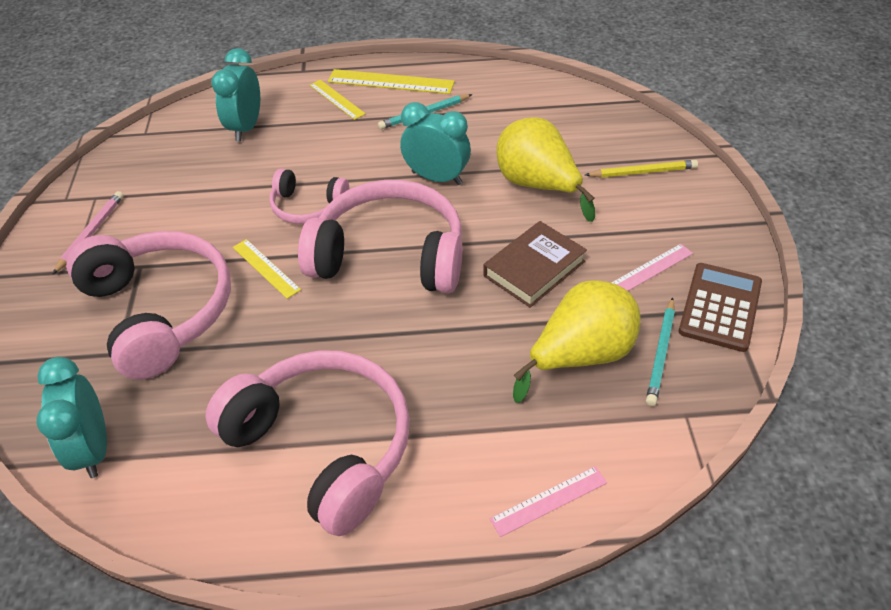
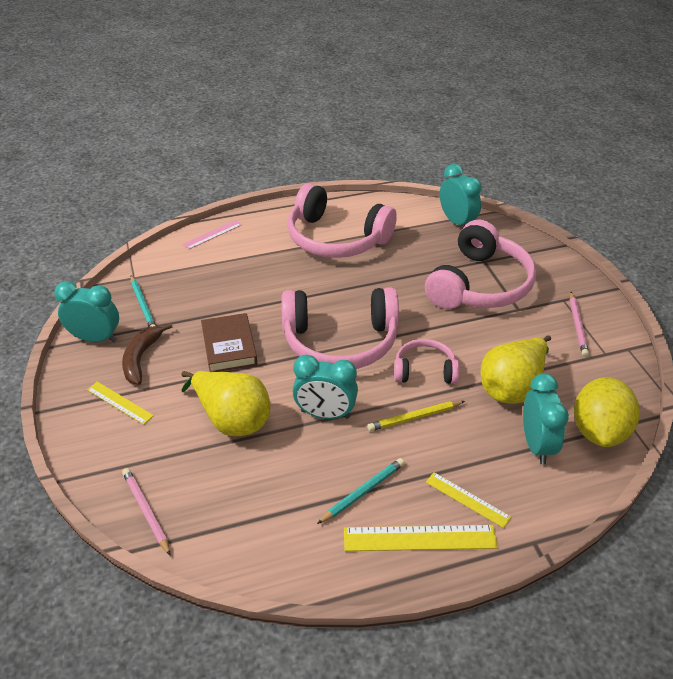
camera: 165 degrees right, 5 degrees down
(159, 311) = (479, 284): pink headphones -> pink headphones turned 105 degrees counterclockwise
(179, 131) = (599, 431): none -> yellow lemon
(266, 268) = (427, 320): yellow ruler -> yellow ruler (119, 403)
(534, 268) = (229, 347): brown book -> brown book turned 45 degrees counterclockwise
(580, 356) = (195, 297): yellow pear -> yellow pear (512, 387)
(622, 123) = (146, 511): none -> pink pencil
(643, 172) = (133, 449): yellow pencil -> yellow pencil (414, 417)
(650, 269) = (141, 358): pink ruler -> brown banana
(661, 354) = (143, 305): turquoise pencil -> turquoise pencil turned 150 degrees clockwise
(720, 307) = (95, 338): brown calculator -> turquoise clock

